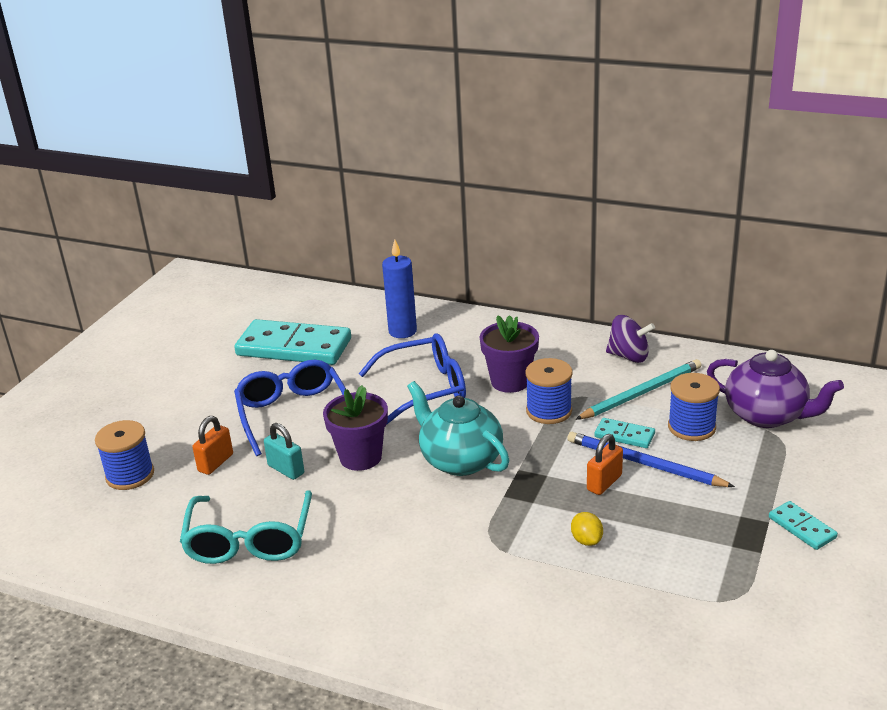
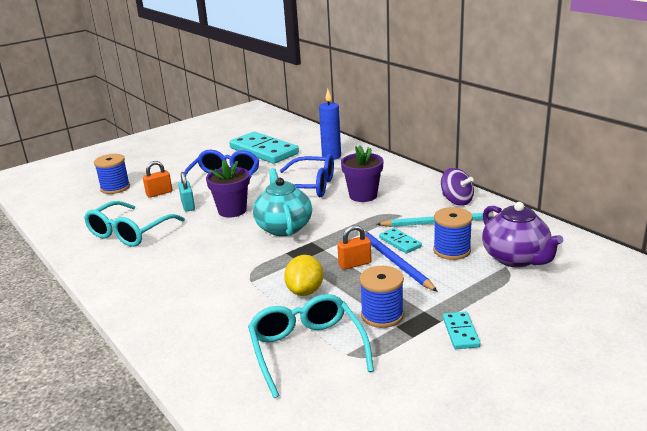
camera: 30 degrees right, 5 degrees down
(549, 411) = (367, 216): blue spool -> blue spool (382, 315)
(586, 540) = (305, 291): yellow lemon -> yellow lemon, size x1.66
(670, 613) = (307, 349): none -> turquoise glasses

